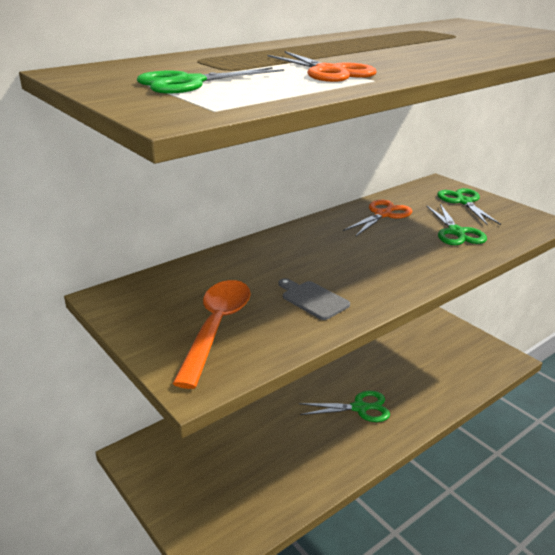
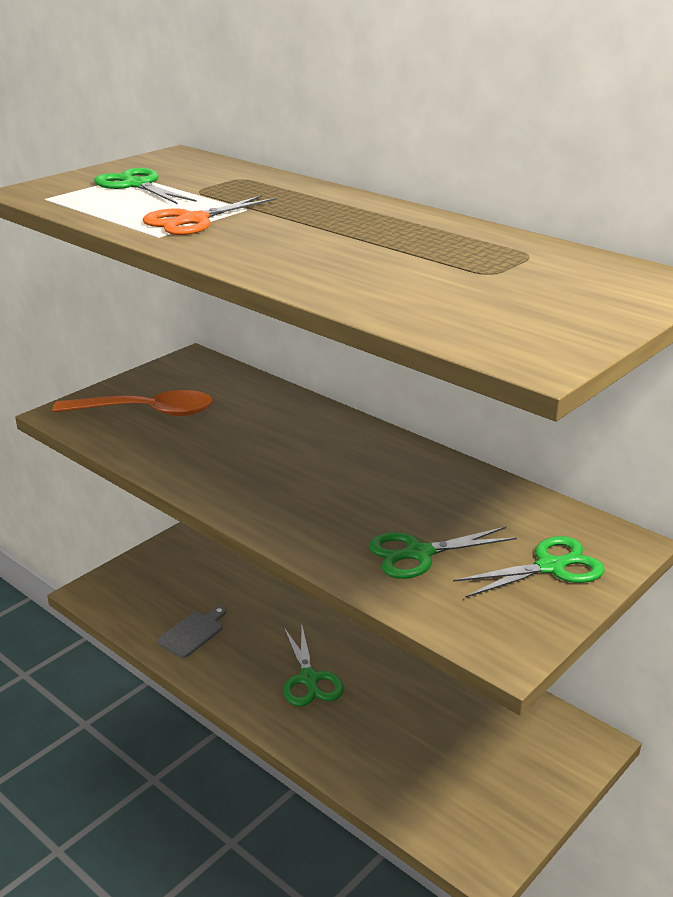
camera: 80 degrees right, 0 degrees up
(313, 299) = (203, 454): grey cutting board -> grey cutting board (193, 633)
(383, 214) = (454, 492): orange scissors -> none

